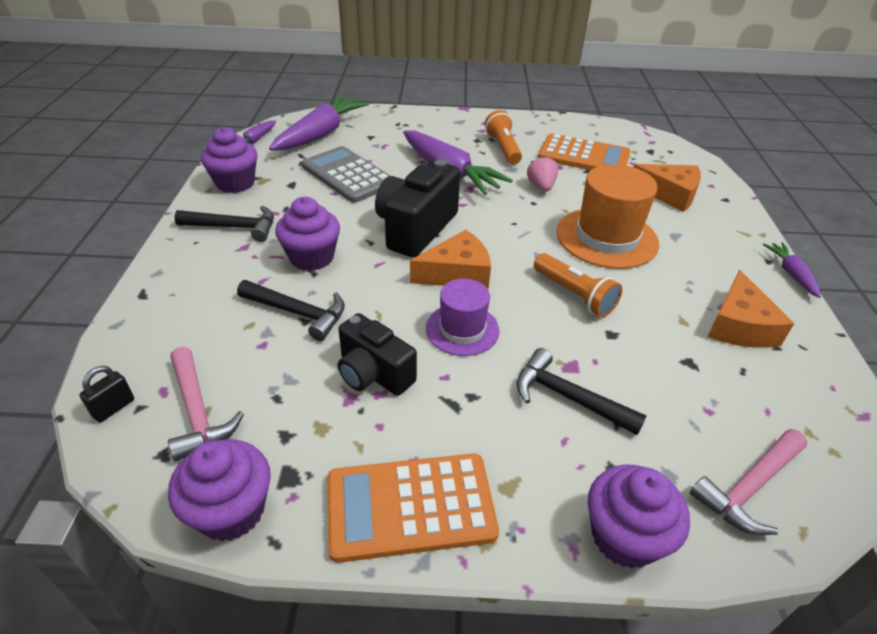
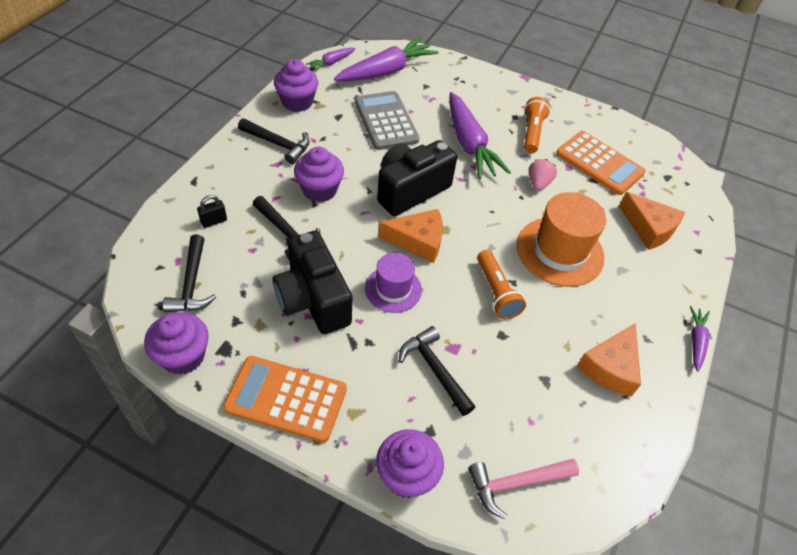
camera: 20 degrees right, 10 degrees up
(113, 408) = (145, 261): black padlock -> black padlock (214, 221)
(197, 411) = (191, 283): pink hammer -> black hammer
(373, 374) = (313, 299): black camera -> black camera, size x1.52

